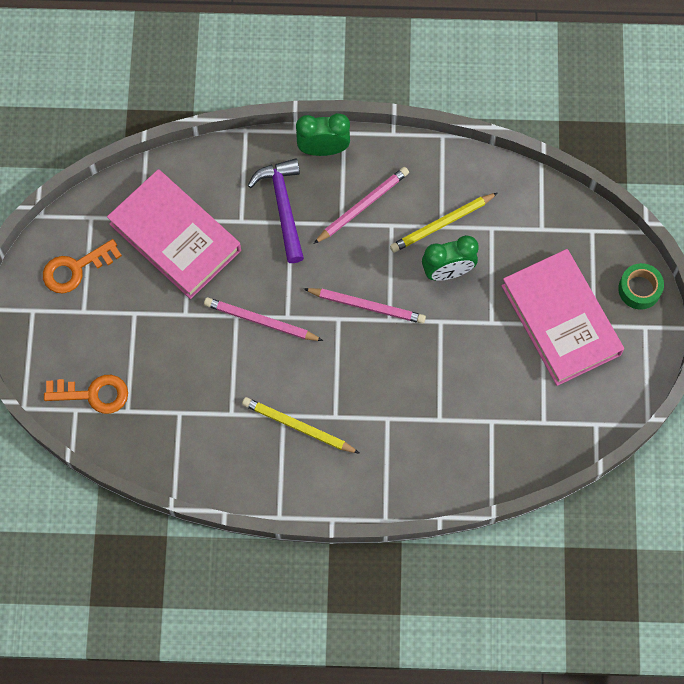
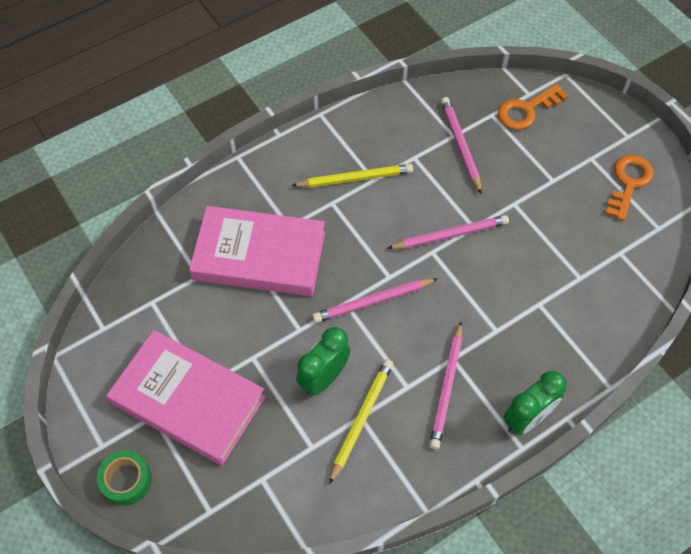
camera: 145 degrees right, 10 degrees down
(175, 237) = (578, 255): pink book -> pink book (259, 256)
(181, 398) = (460, 145): none -> pink pencil
(283, 207) = (515, 339): purple hammer -> none

